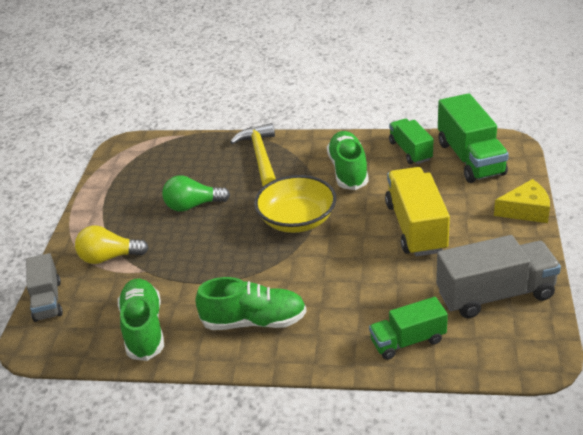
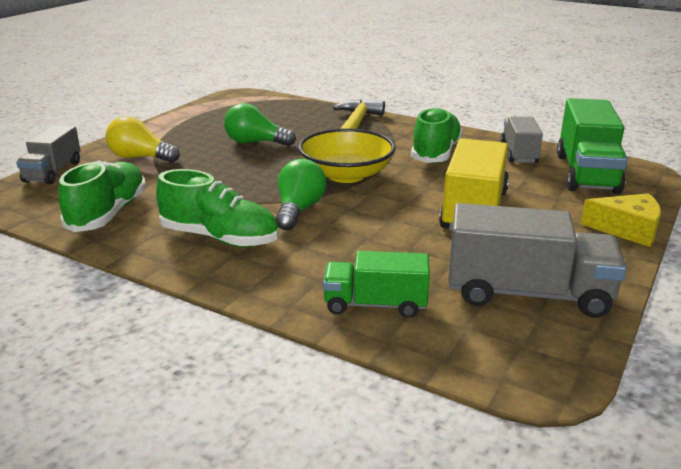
camera: 20 degrees right, 10 degrees down
(290, 271) = (299, 210): none -> green light bulb
(410, 151) = (518, 153): green truck -> grey truck

